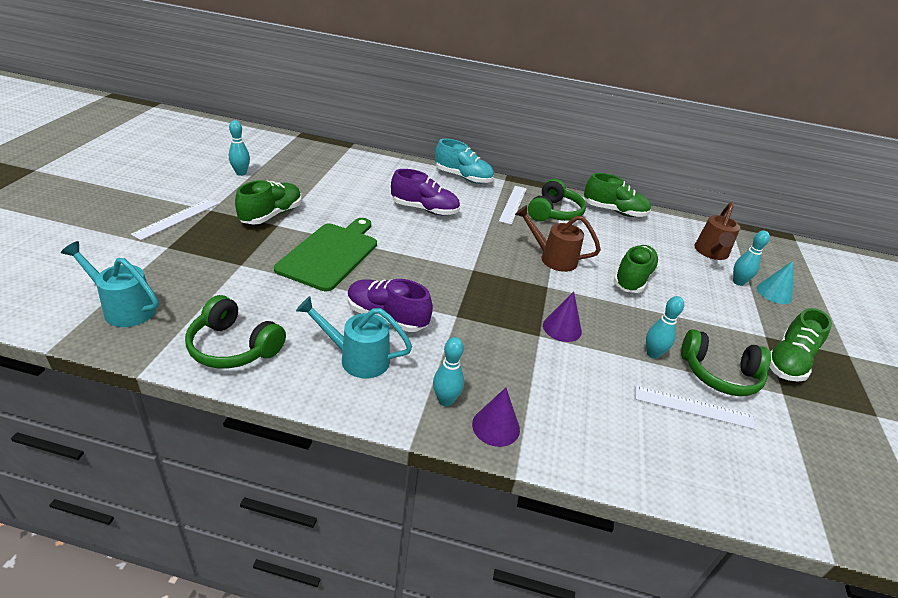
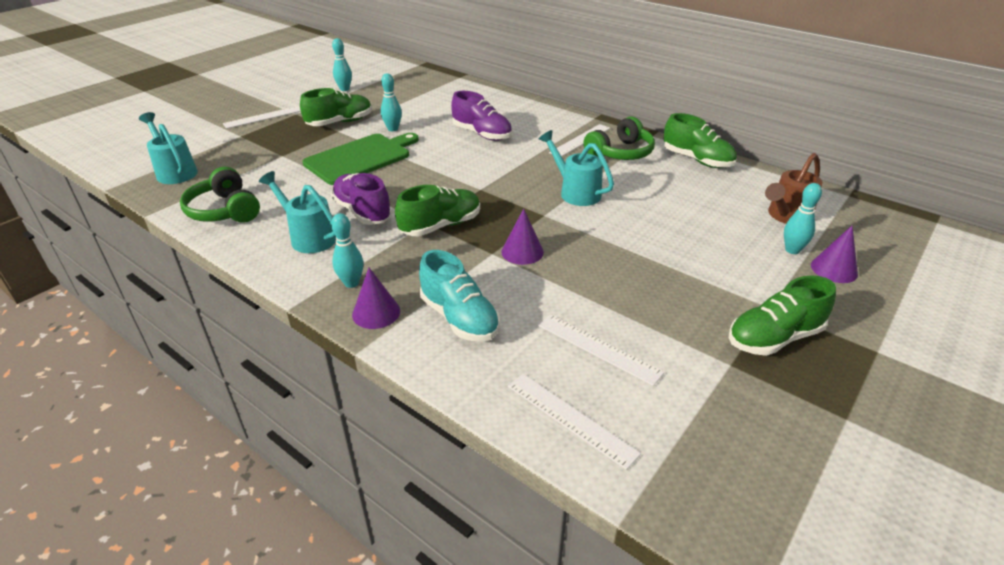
camera: 30 degrees right, 0 degrees up
(463, 177) = (549, 111): turquoise shoe -> turquoise shoe (459, 318)
(553, 258) = (576, 192): brown watering can -> turquoise watering can
(632, 279) = (651, 224): green shoe -> green shoe (441, 226)
(653, 354) = (601, 293): turquoise bowling pin -> turquoise bowling pin (393, 129)
(719, 374) = (664, 328): green headphones -> none
(729, 480) = (571, 418): none -> white ruler
(774, 293) = (834, 269): turquoise cone -> purple cone

